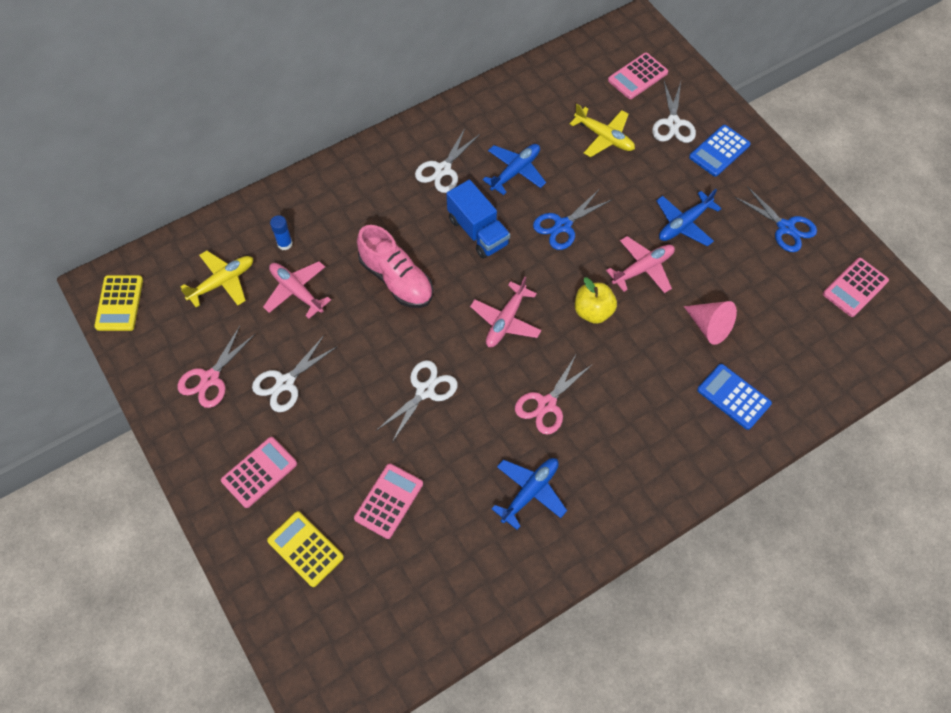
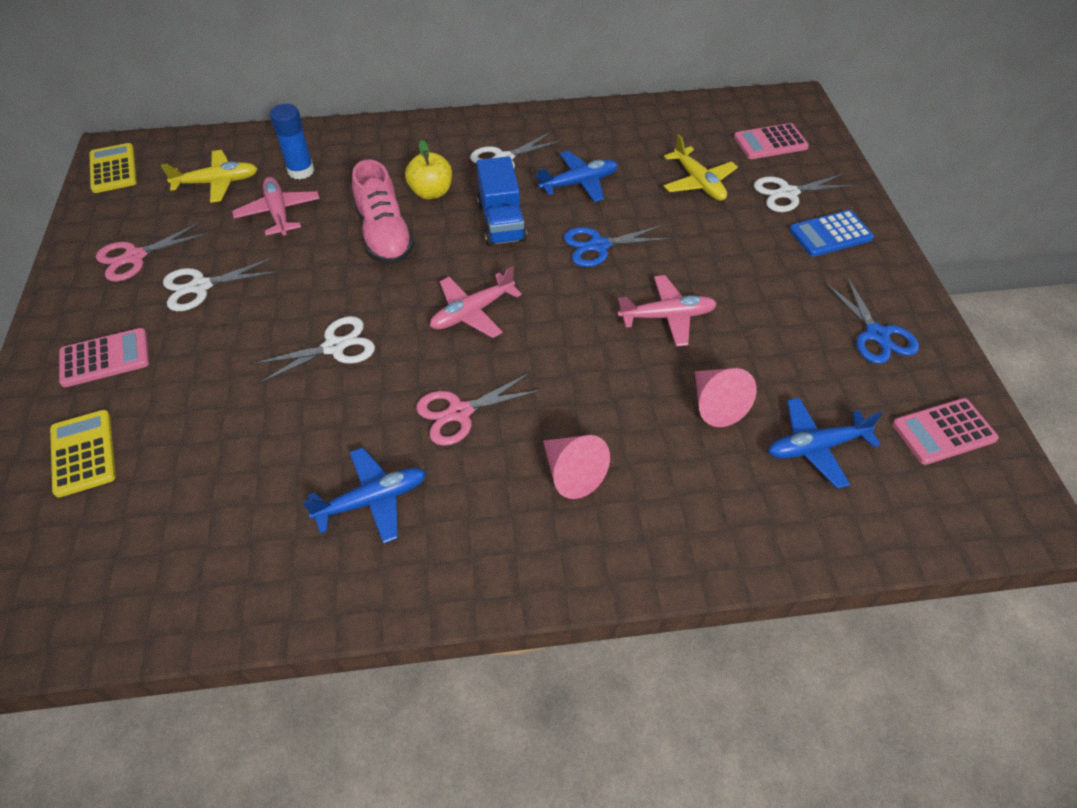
camera: 25 degrees right, 10 degrees down
(119, 303) = (113, 169): yellow calculator -> yellow calculator turned 135 degrees clockwise
(285, 244) = (301, 171): blue glue stick -> blue glue stick, size x1.54
(389, 501) = (209, 441): pink calculator -> none
(593, 311) = (579, 338): yellow apple -> yellow apple (431, 192)
(645, 416) = (572, 473): none -> pink cone
(673, 123) = (788, 193): white scissors -> white scissors turned 45 degrees clockwise
(684, 224) = (745, 290): blue plane -> blue plane (815, 447)
(733, 397) = (703, 496): blue calculator -> none

